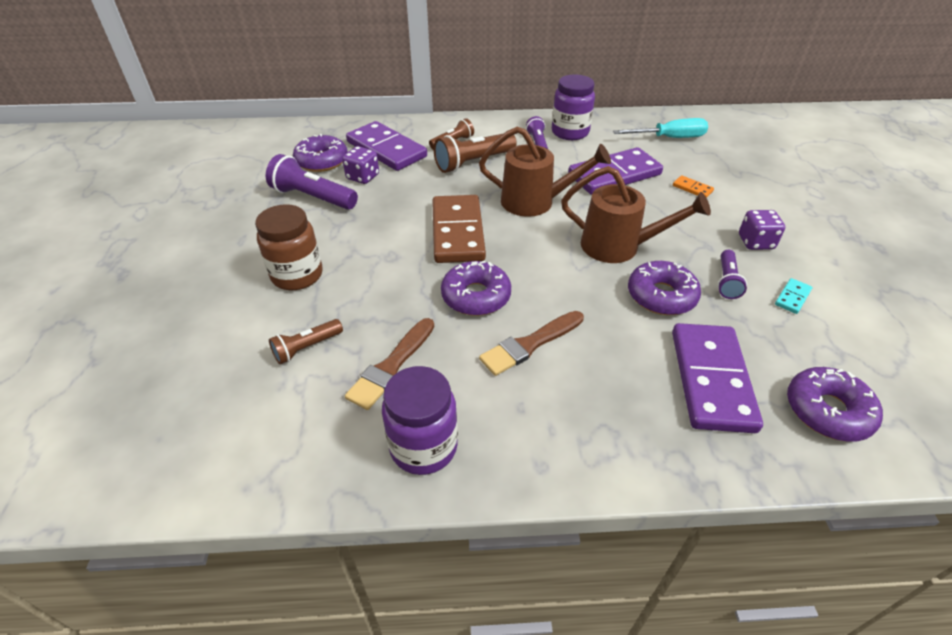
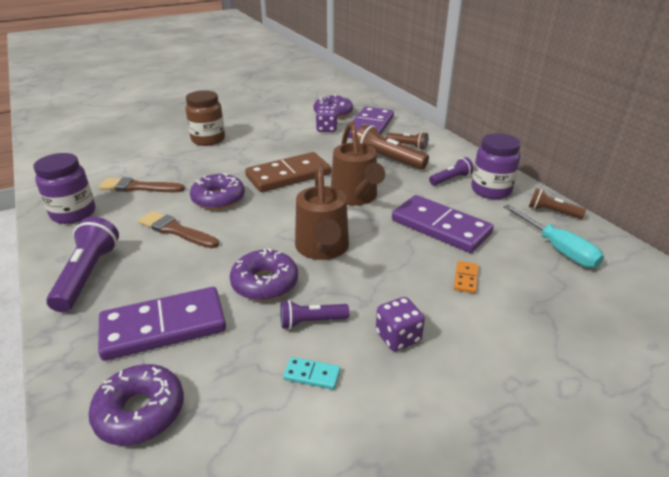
camera: 65 degrees right, 10 degrees down
(306, 347) = (146, 160): brown flashlight -> brown flashlight (552, 212)
(313, 197) = (289, 122): purple flashlight -> purple flashlight (88, 275)

